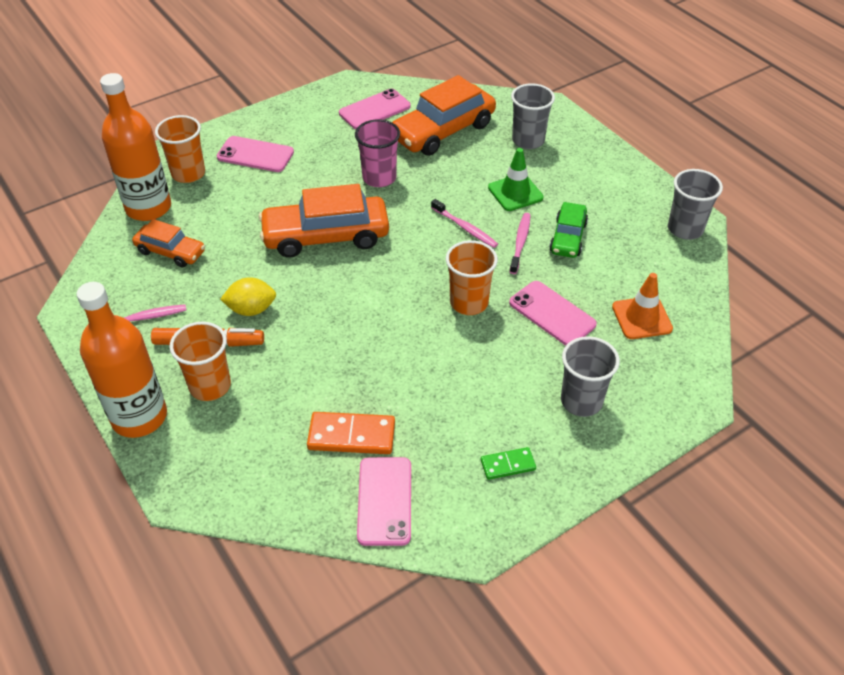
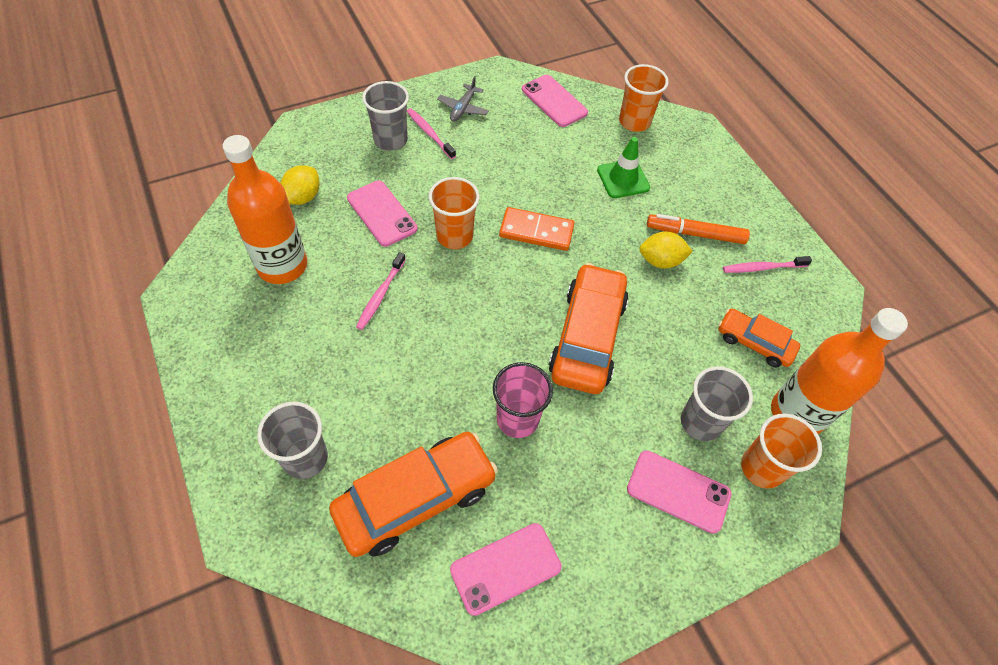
camera: 175 degrees left, 10 degrees up
(139, 417) = (740, 181): orange bottle -> orange bottle (282, 265)
(210, 386) = (688, 196): orange cup -> orange cup (634, 122)
(326, 236) = (587, 337): orange car -> orange car turned 75 degrees counterclockwise
(351, 436) = (574, 143): orange domino -> orange domino (536, 231)
(384, 501) = (554, 101): pink phone -> pink phone turned 45 degrees counterclockwise
(465, 228) = (433, 324): pink toothbrush -> pink toothbrush (430, 134)
(508, 465) = (463, 108): green domino -> grey plane
(515, 193) = (359, 366): green traffic cone -> green traffic cone (623, 179)
(568, 237) = (327, 293): green car -> none
(641, 318) = (303, 197): orange traffic cone -> yellow lemon
(685, 229) = (197, 284): grey cup -> grey cup (700, 422)

